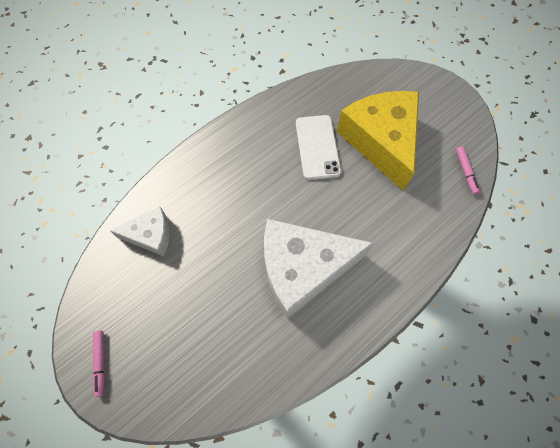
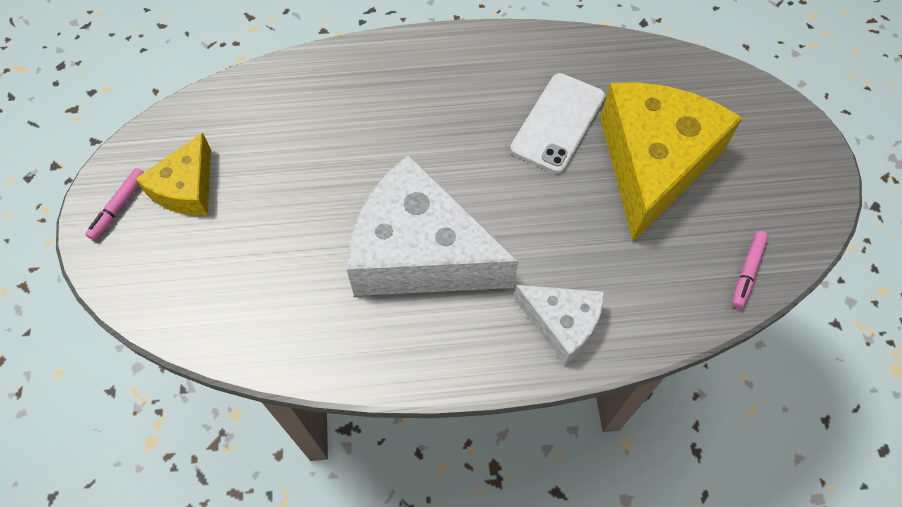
camera: 35 degrees right, 5 degrees down
(135, 321) = (187, 188): none -> yellow cheese
(151, 235) = (275, 107): white cheese -> white cheese (562, 323)

